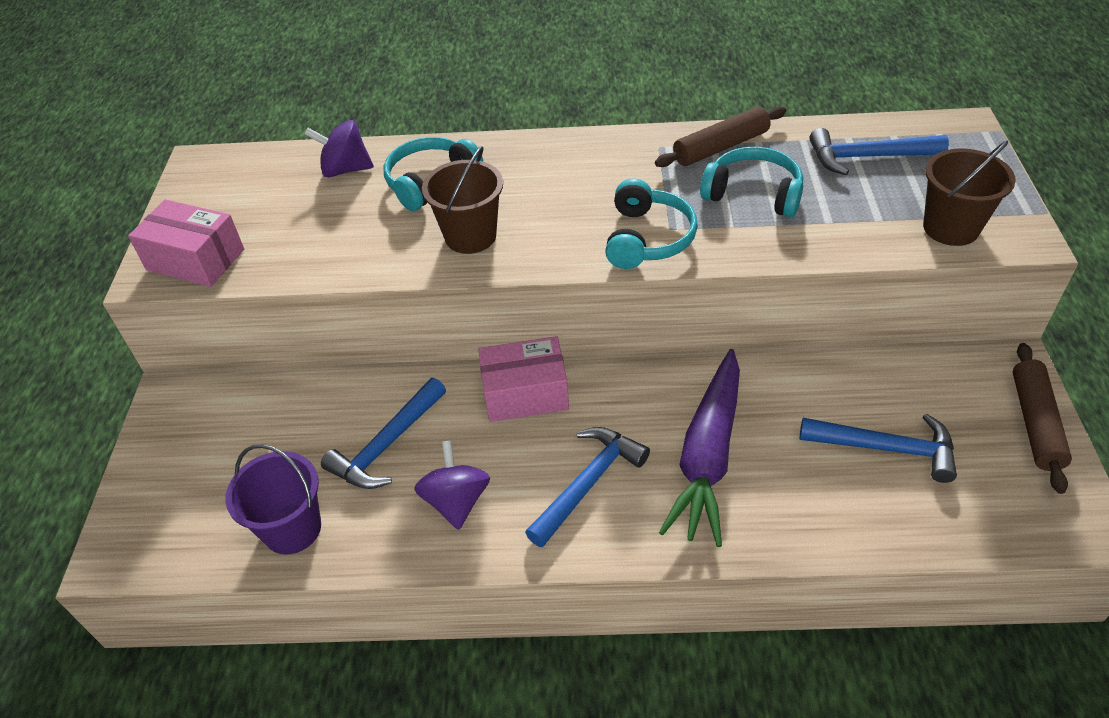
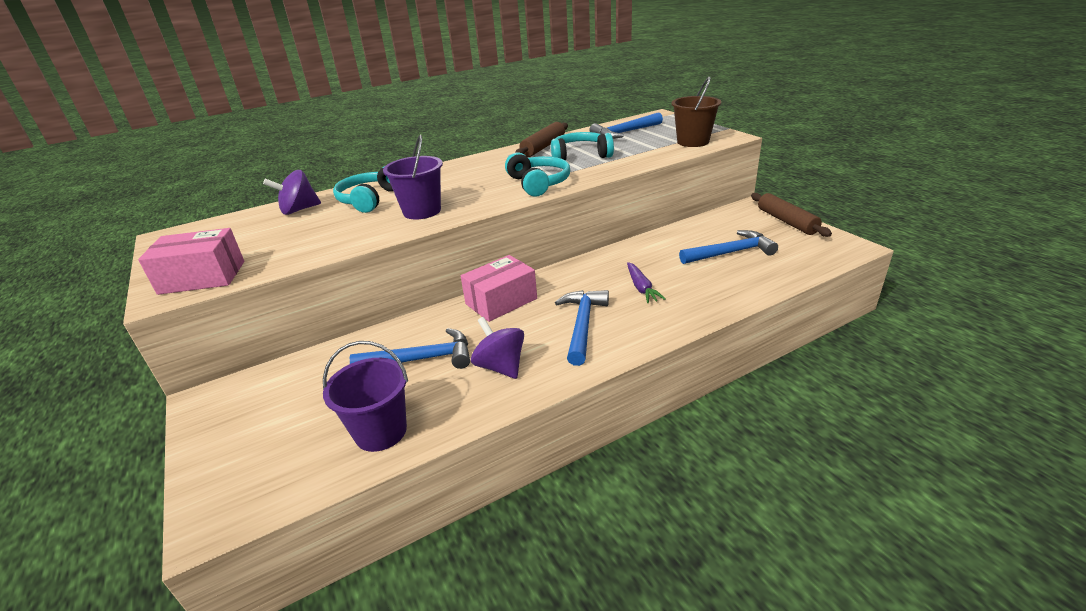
camera: 30 degrees left, 15 degrees down
(386, 445) = (422, 359): blue hammer -> blue hammer turned 105 degrees counterclockwise
(470, 236) = (422, 211): brown bucket -> purple bucket
(708, 455) = (641, 288): purple carrot -> purple carrot, size x0.48

